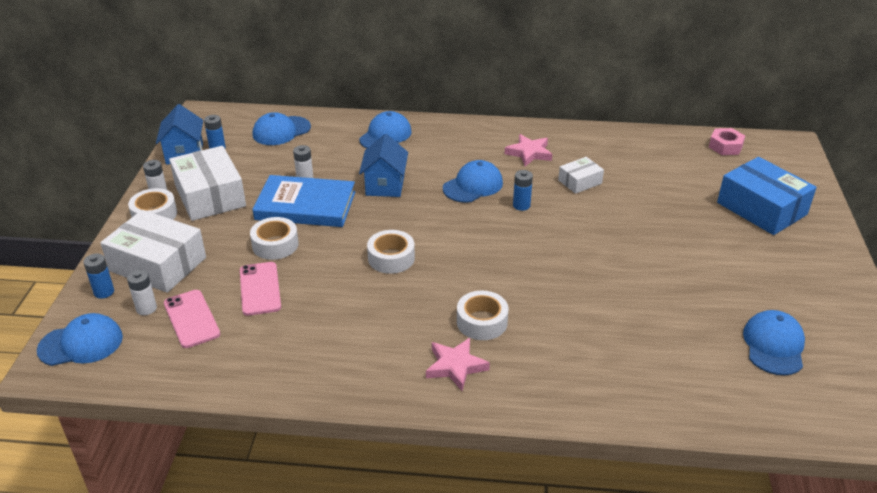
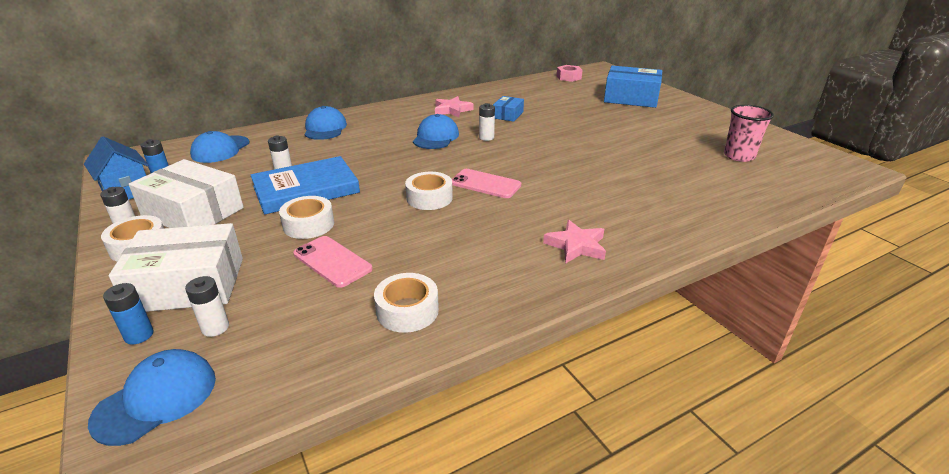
camera: 35 degrees left, 5 degrees down
(191, 319) = (283, 314): pink phone -> pink phone (485, 184)
(385, 185) = (364, 156): blue house -> none
(482, 322) = (555, 211): white tape -> white tape (407, 310)
(521, 205) = (486, 137): blue battery -> white battery
(580, 182) = (508, 115): white box -> blue box
(774, 345) = (739, 156): blue cap -> pink cup

